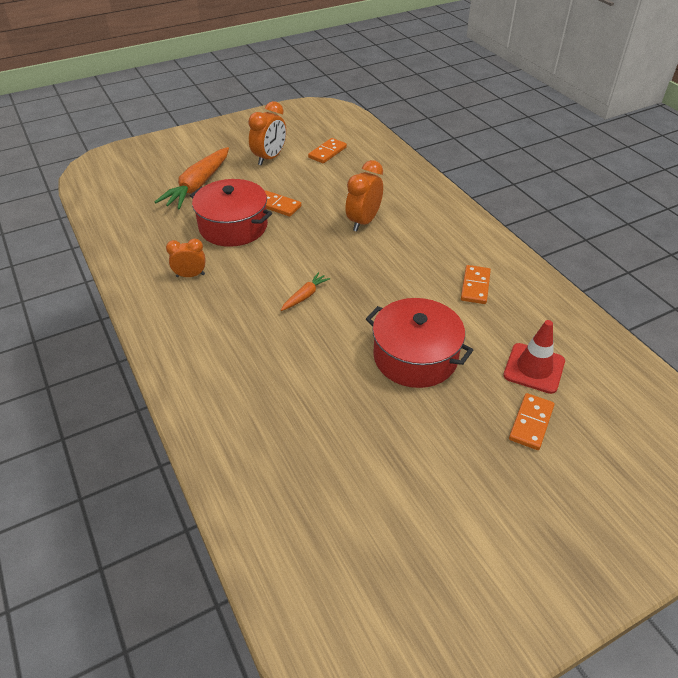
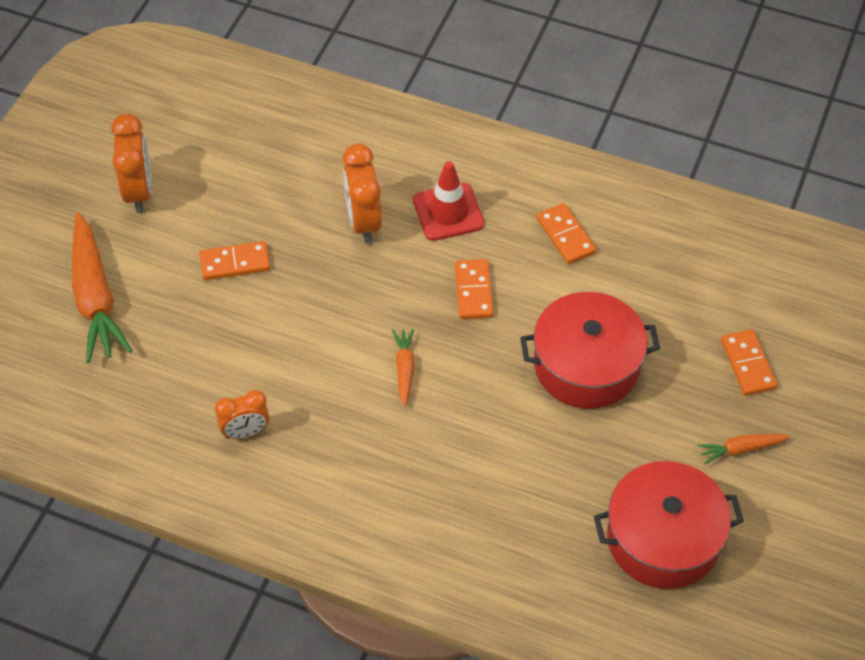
camera: 40 degrees left, 10 degrees up
(190, 275) = (245, 432): orange clock -> orange clock turned 150 degrees counterclockwise
(233, 226) = (216, 330): red pot -> red pot (663, 539)
(327, 152) = (205, 136): orange domino -> orange domino (474, 291)
(473, 470) = (741, 449): none -> orange carrot
(534, 368) = (702, 301): red traffic cone -> red traffic cone (448, 212)

